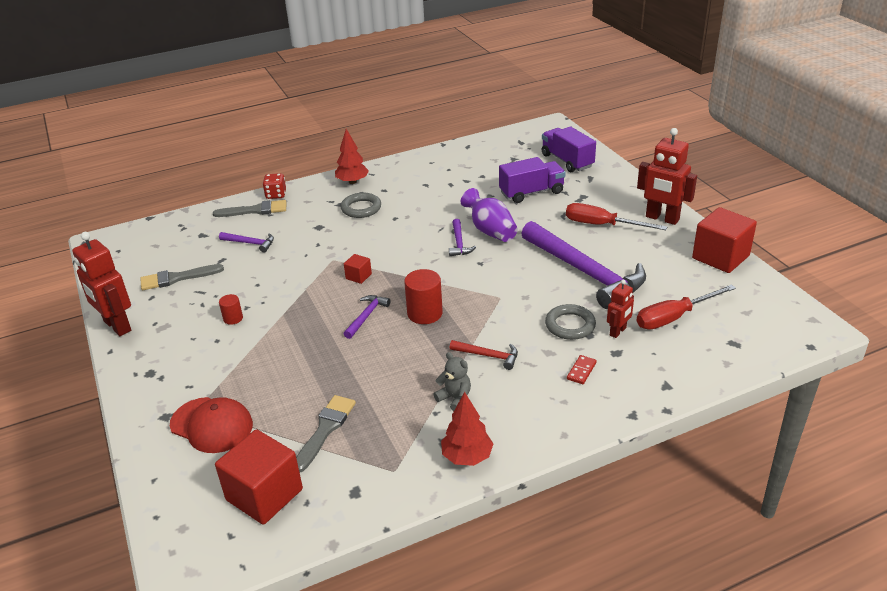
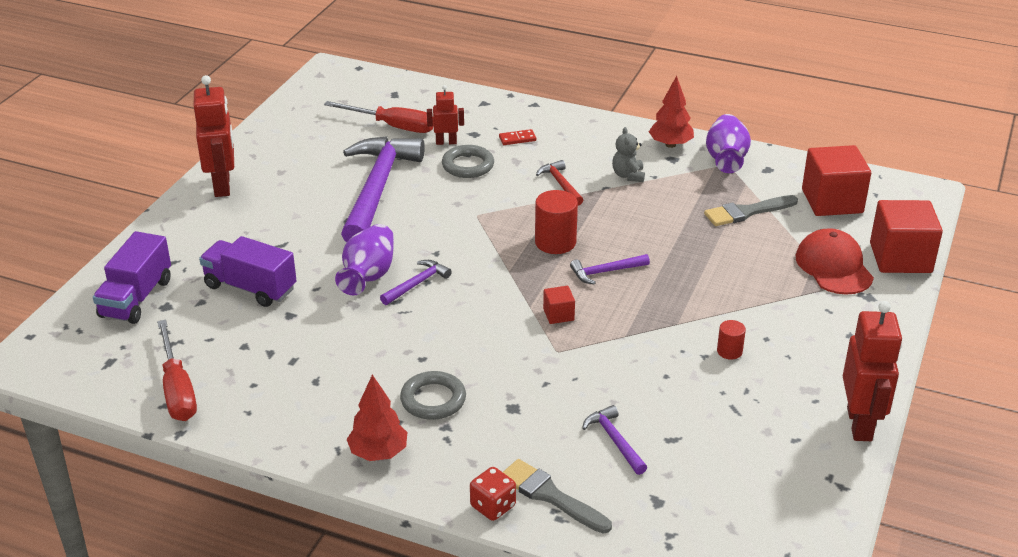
camera: 135 degrees left, 0 degrees up
(177, 278) = (746, 447): grey brush -> none
(402, 476) = (726, 159): none -> purple vase
(602, 225) = (275, 213): red screwdriver -> red screwdriver (177, 389)
(720, 257) = (266, 135): red cube -> red cube (900, 258)

